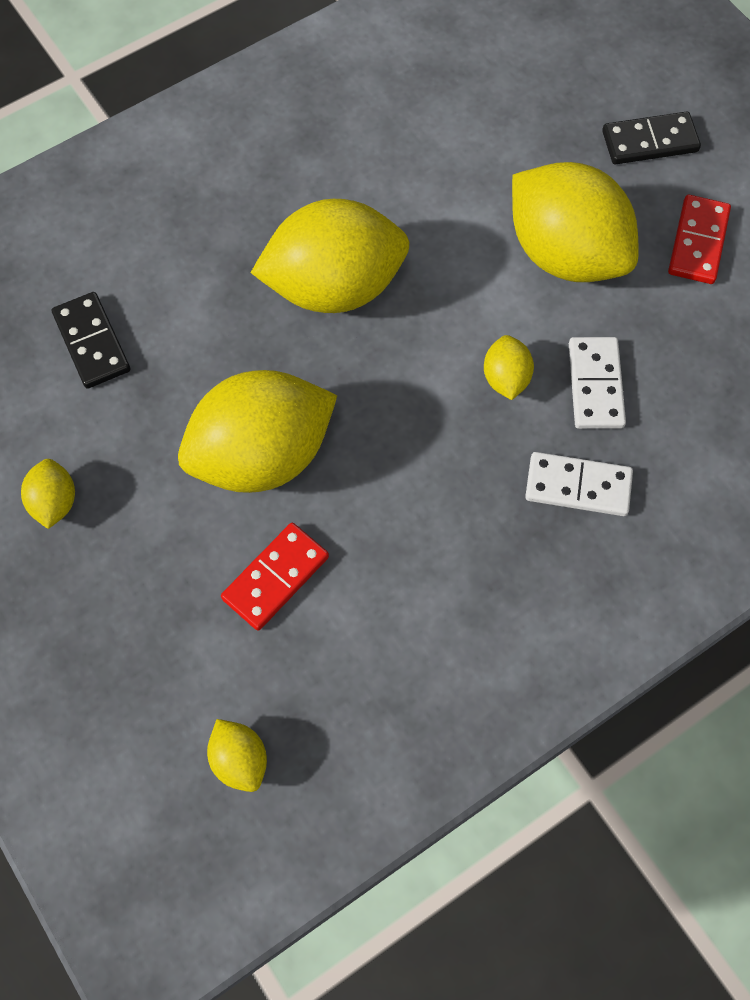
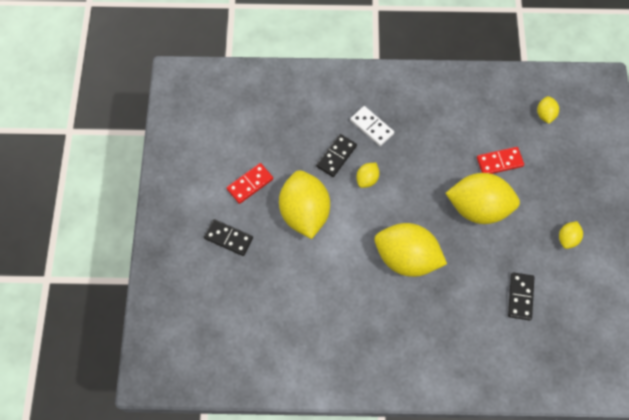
camera: 145 degrees left, 0 degrees up
(595, 385) = (336, 156): white domino -> black domino

